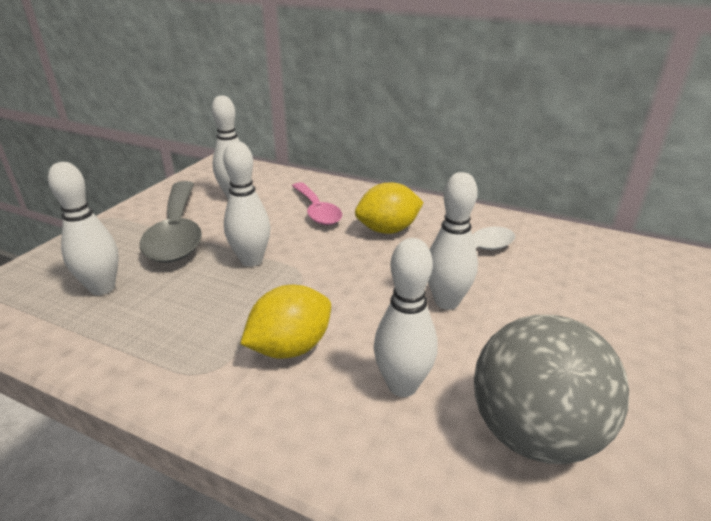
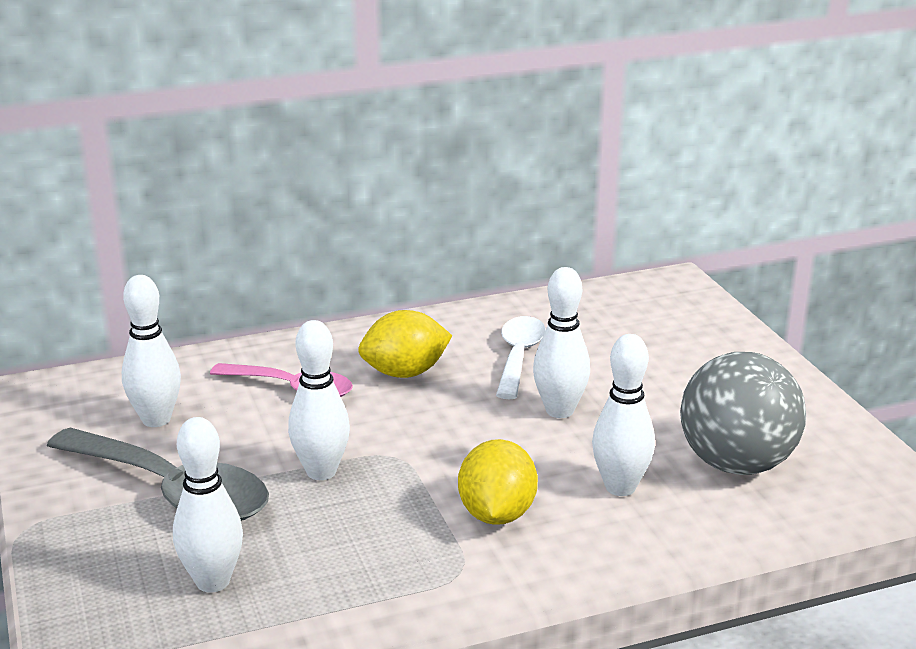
camera: 45 degrees left, 5 degrees down
(388, 230) = (405, 373): yellow lemon -> yellow lemon turned 45 degrees clockwise

